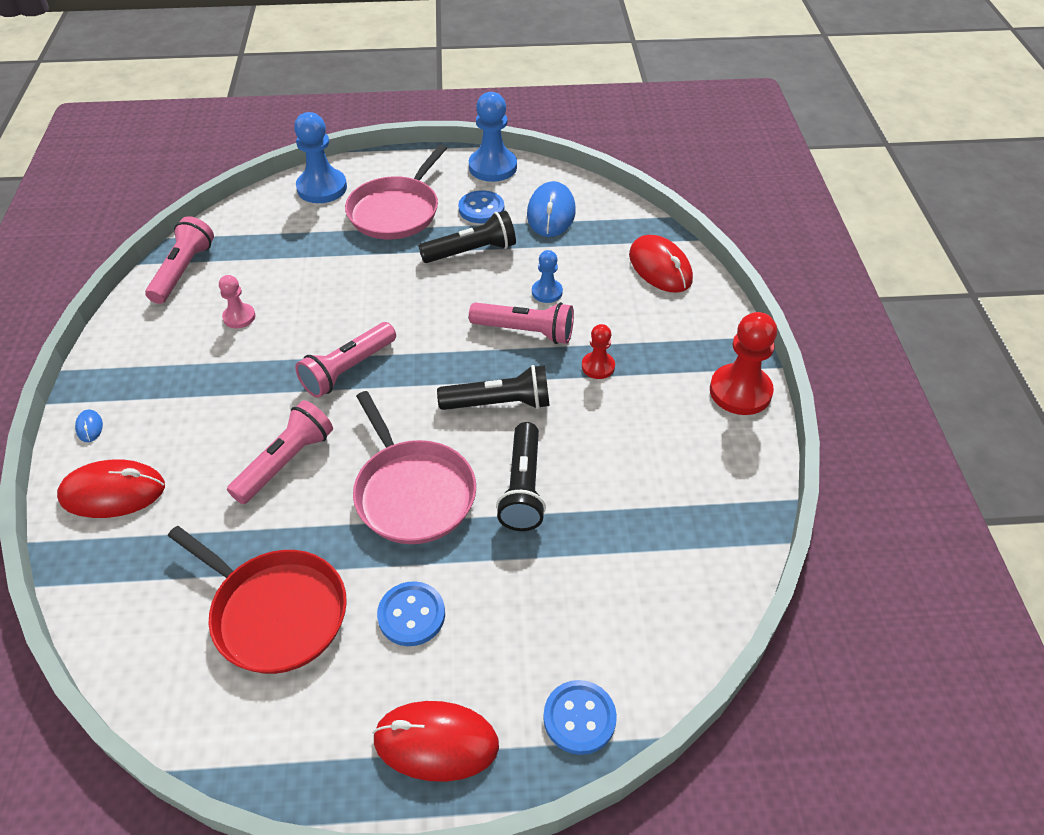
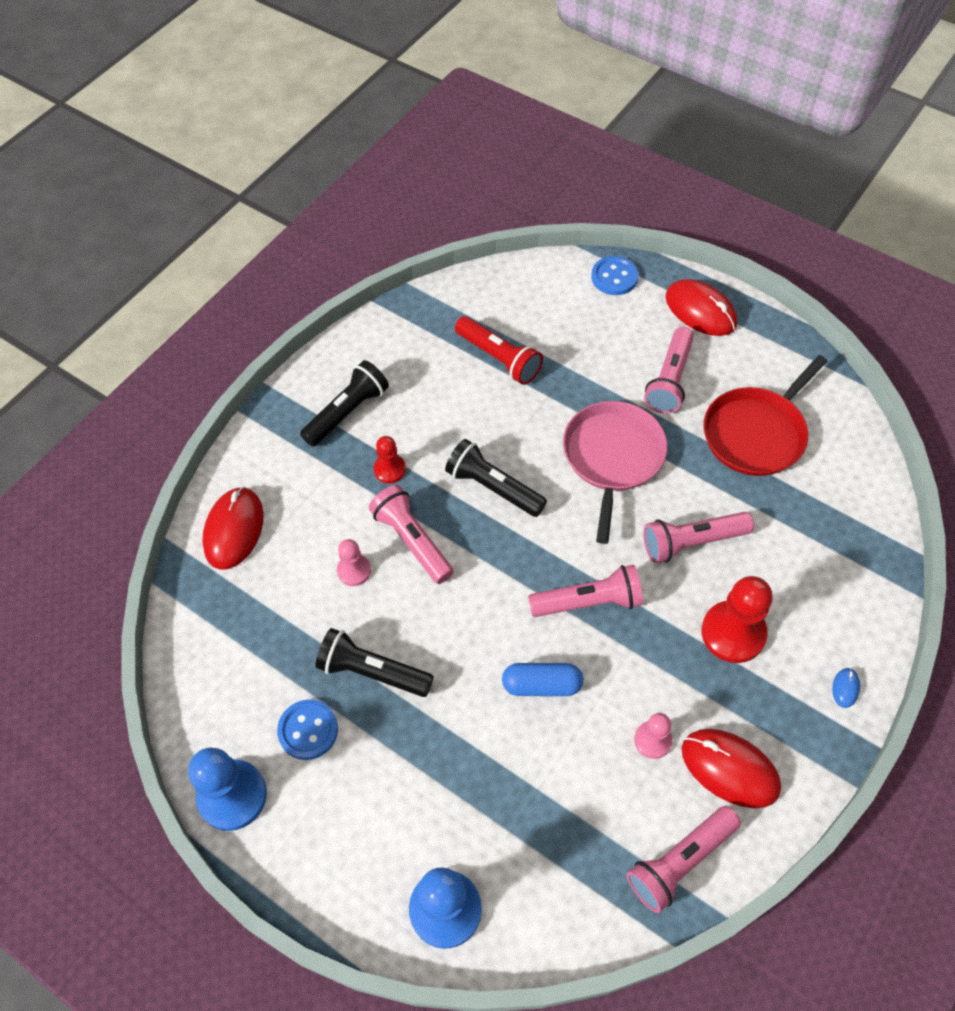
camera: 140 degrees left, 10 degrees up
(113, 492) = (842, 602): red mouse -> red mouse (730, 769)
(275, 612) = (756, 433): red pan -> red pan turned 120 degrees counterclockwise
(345, 304) = (541, 685): none -> blue capsule
(396, 211) = (395, 795): pink pan -> none
(411, 615) = (669, 380): blue button -> pink flashlight
(523, 488) = (534, 413): black flashlight -> black flashlight (347, 412)
(547, 292) = (354, 571): blue pawn -> pink pawn
(551, 213) = (249, 670): blue mouse -> none
(609, 520) = (499, 358): none -> red flashlight
(740, 391) = (315, 383): red pawn -> red pawn (733, 633)

